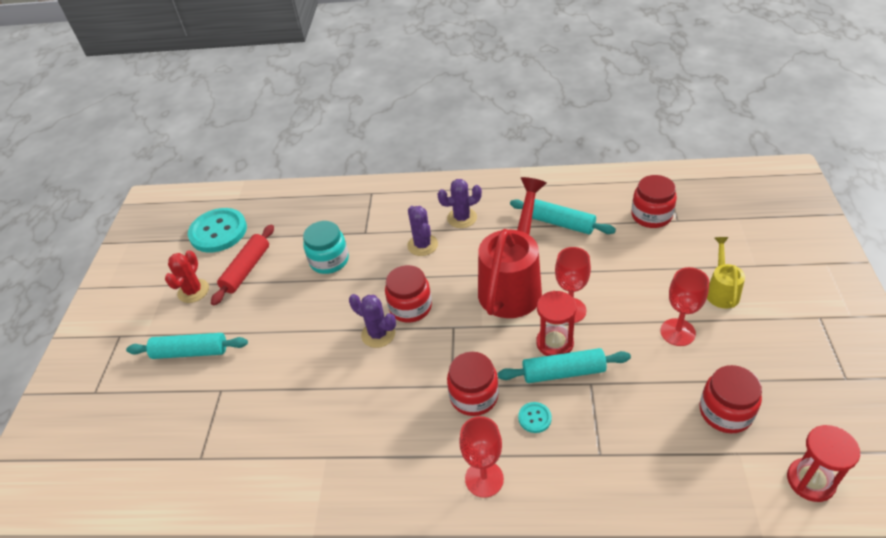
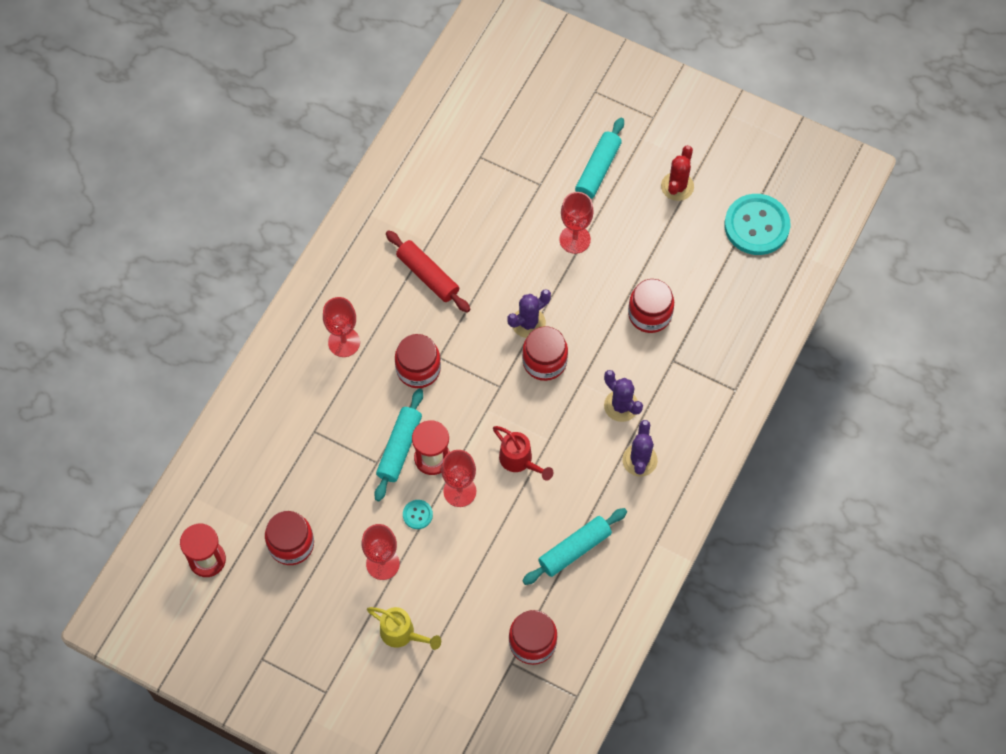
camera: 110 degrees right, 20 degrees up
(193, 291) = (677, 186): red cactus -> red cactus turned 75 degrees clockwise
(246, 269) = (681, 238): red rolling pin -> red rolling pin (428, 276)
(274, 338) = (575, 239): none -> red goblet
(329, 260) = (649, 314): turquoise jar -> red jar
(422, 245) = (621, 406): purple cactus -> purple cactus turned 45 degrees clockwise
(513, 284) = (519, 461): red watering can -> red watering can, size x0.49
(534, 418) = (371, 403): turquoise button -> turquoise button (417, 515)

